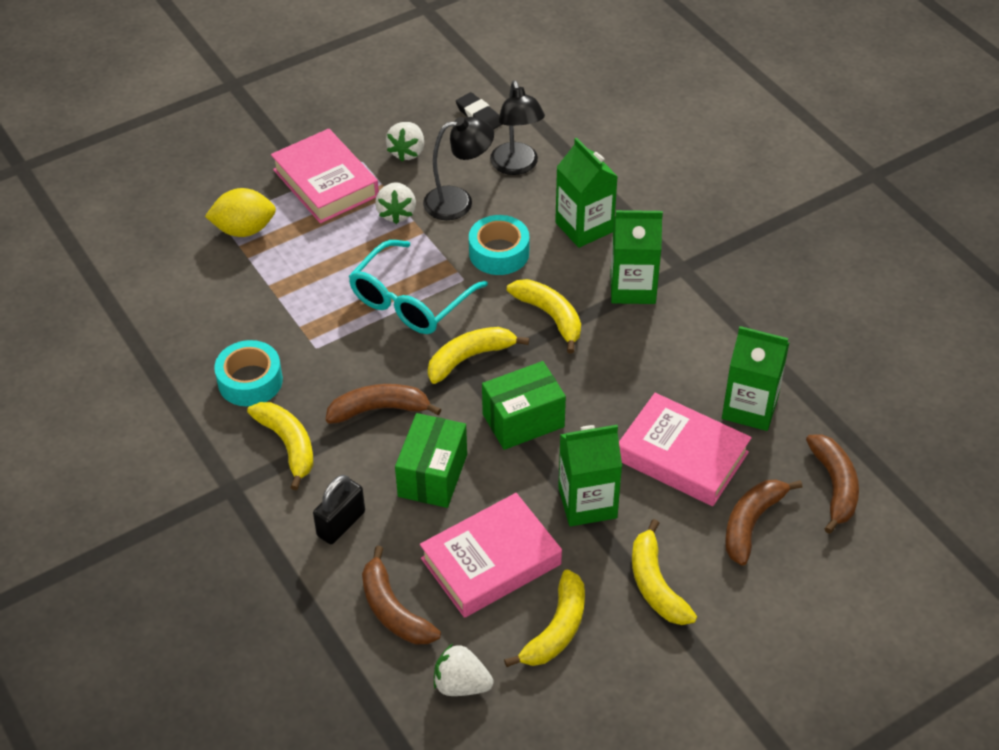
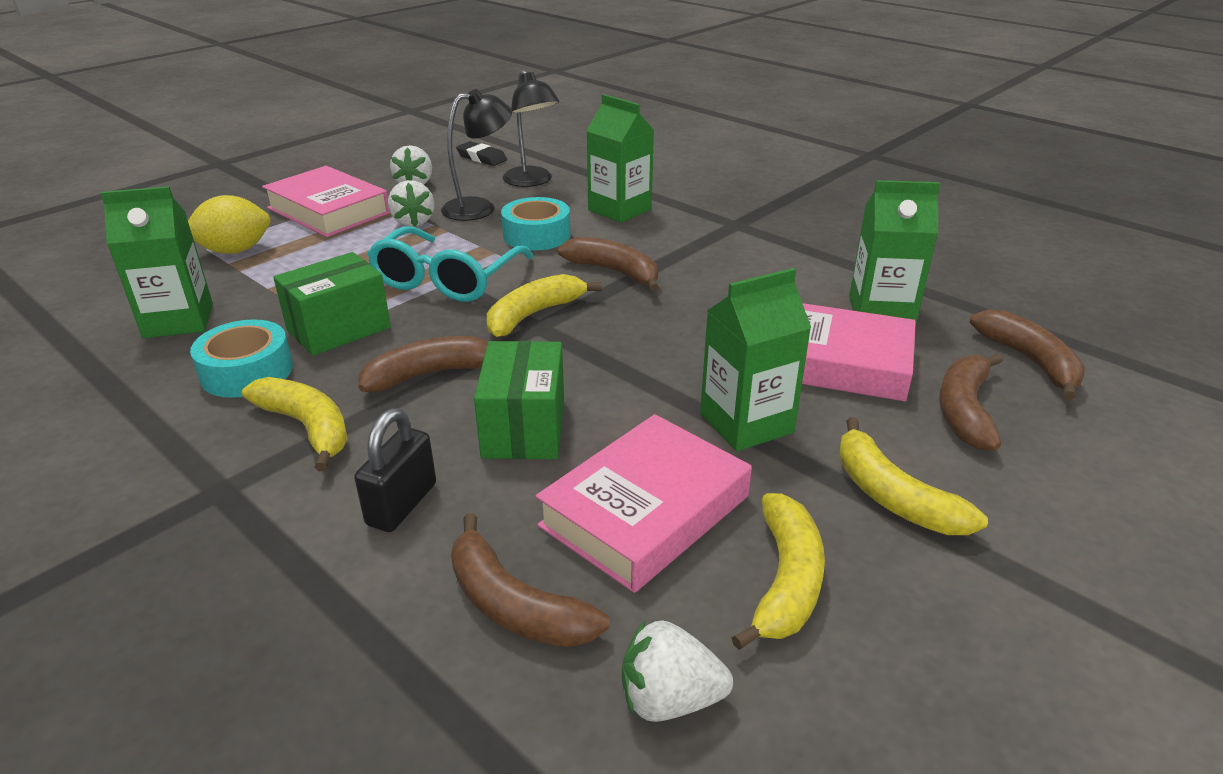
camera: 15 degrees left, 15 degrees down
(523, 420) = (623, 358): green box -> green box (339, 329)
(550, 316) = (614, 272): yellow banana -> brown banana
(632, 288) = (693, 242): green carton -> green carton (178, 321)

